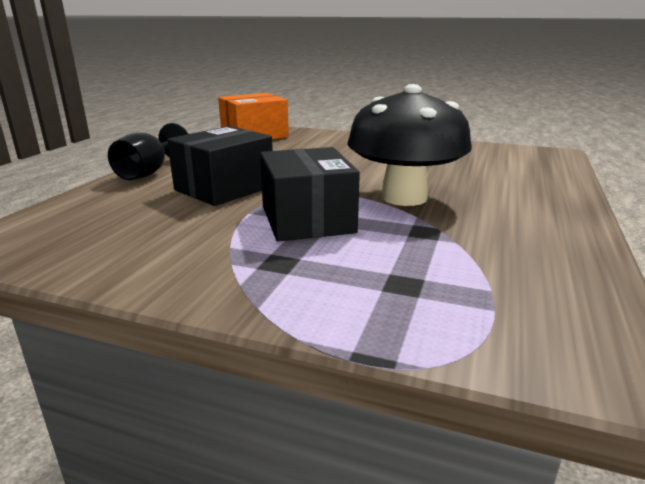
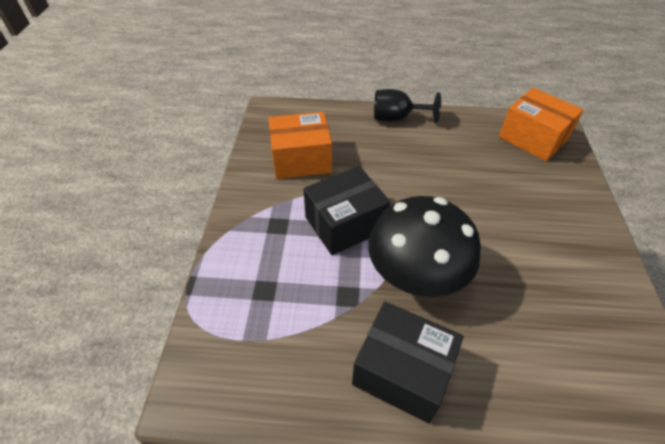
camera: 75 degrees right, 25 degrees up
(151, 232) = (301, 159): none -> orange box
(224, 188) = (385, 165): black box -> black box (402, 371)

